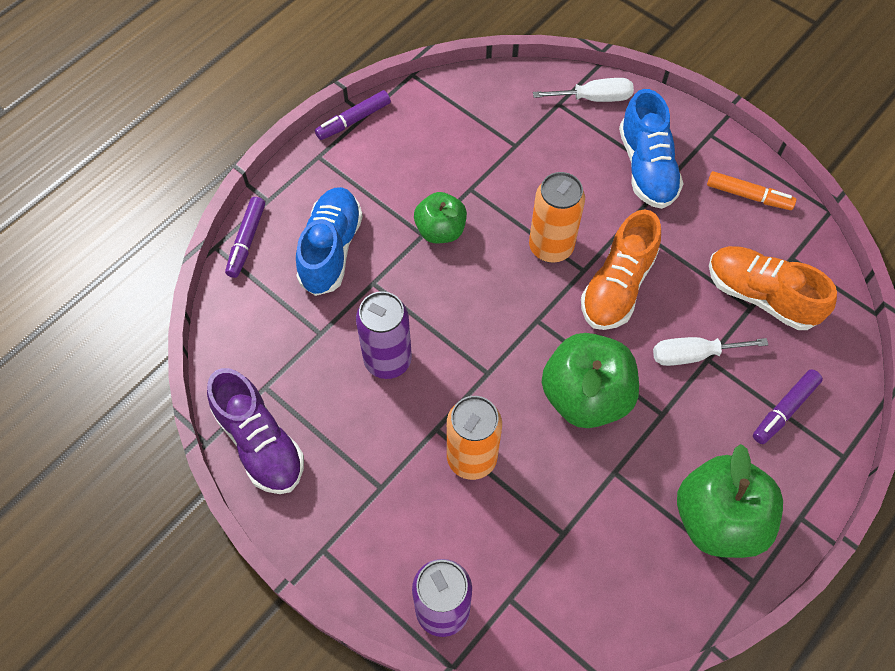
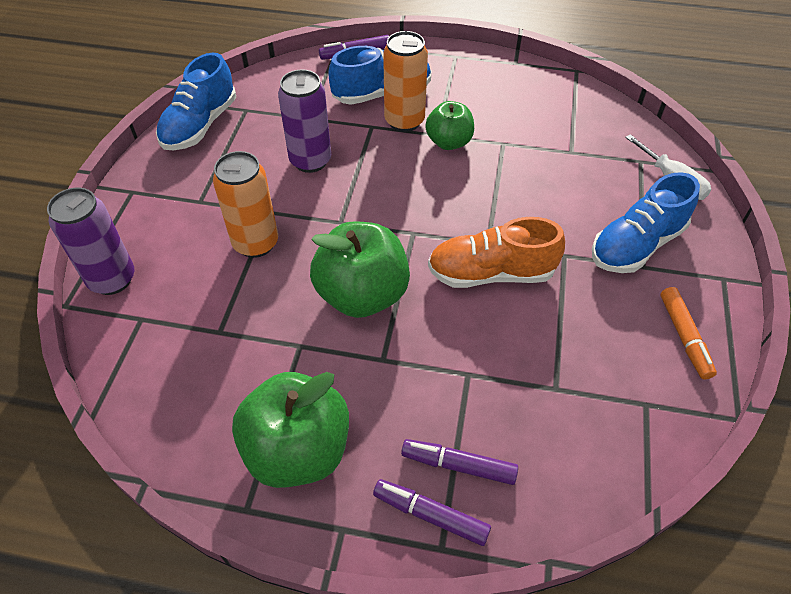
camera: 60 degrees right, 10 degrees down
(260, 442) = (200, 125): purple shoe -> blue shoe
(353, 120) = (503, 59): purple marker -> purple marker (430, 515)
(551, 247) = (492, 213): orange can -> orange can (404, 121)
(693, 355) = (463, 359): white screwdriver -> none
(761, 296) = (576, 392): orange shoe -> none

